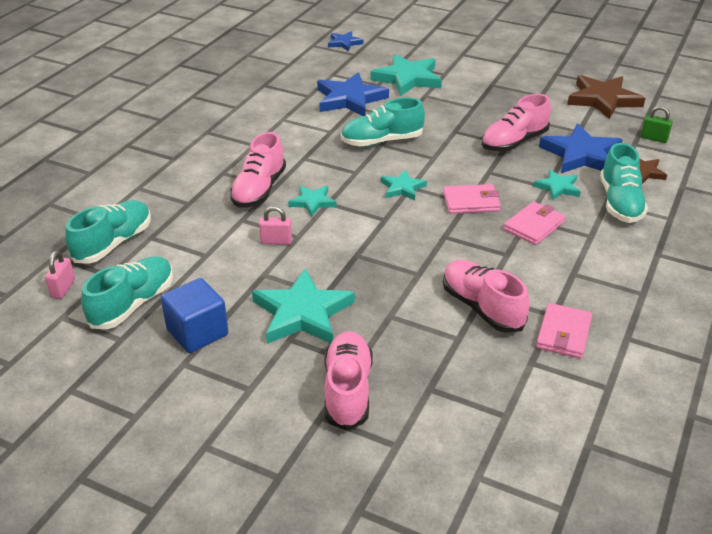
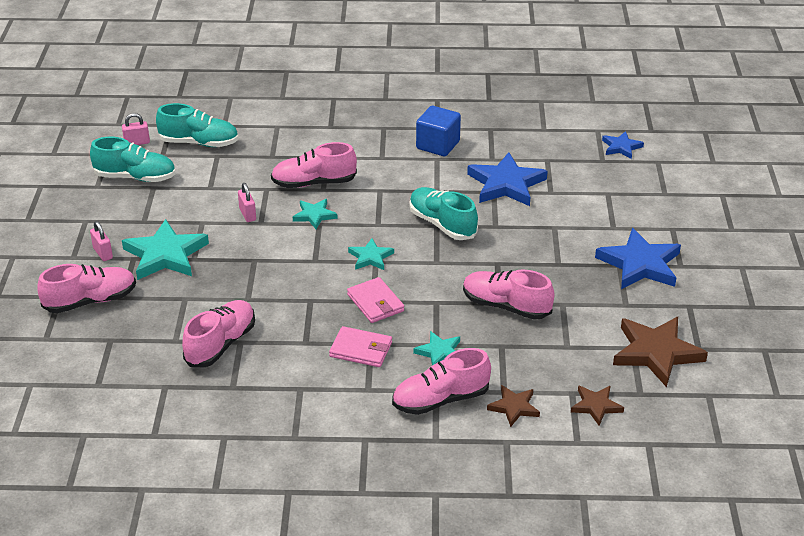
camera: 65 degrees right, 0 degrees up
(197, 332) = (120, 215): blue cube -> blue cube (438, 145)
(262, 361) = (103, 253): none -> pink padlock
(407, 79) = (580, 207): turquoise star -> none
(563, 334) = (210, 397): pink wallet -> none
(581, 155) = (516, 357): blue star -> blue star (640, 264)
(620, 203) = (440, 399): turquoise shoe -> pink shoe
(654, 138) = (596, 406): green padlock -> brown star

